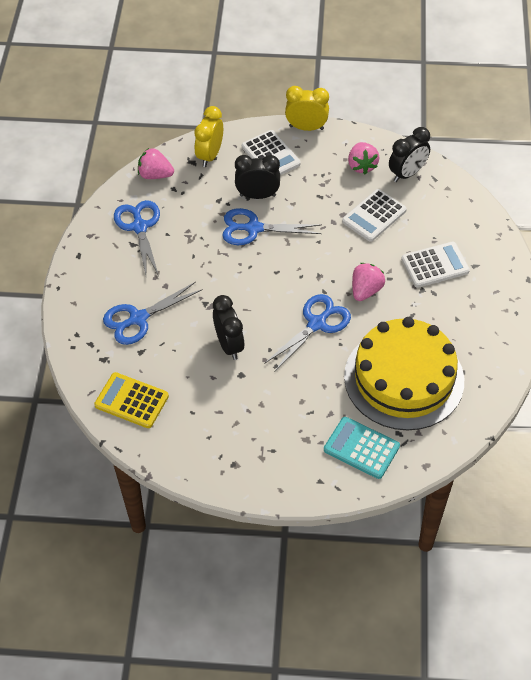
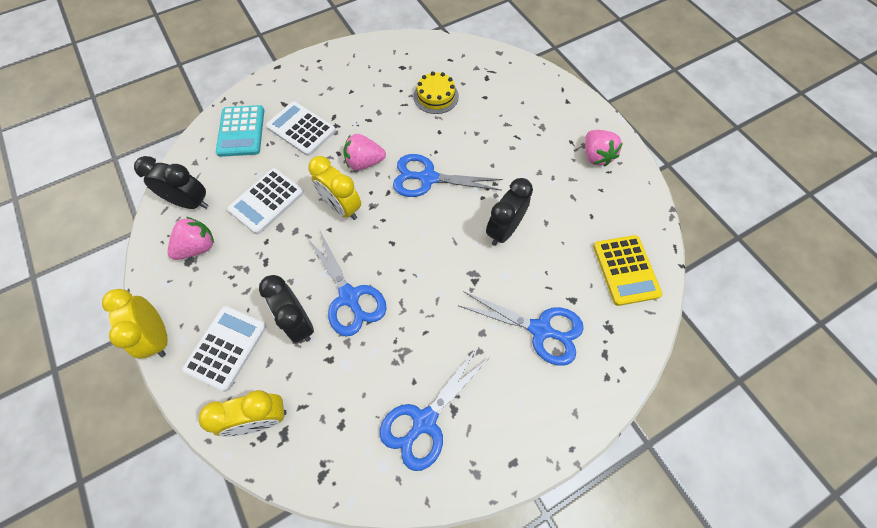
camera: 125 degrees left, 10 degrees up
(155, 175) = (331, 466): pink strawberry -> pink strawberry (596, 156)
(332, 257) = (342, 207): none -> yellow clock
(361, 448) = (518, 91): turquoise calculator -> turquoise calculator (241, 131)
(374, 216) = (266, 201): white calculator -> white calculator turned 120 degrees clockwise
(404, 378) = (436, 96): yellow cake -> yellow cake, size x0.42

